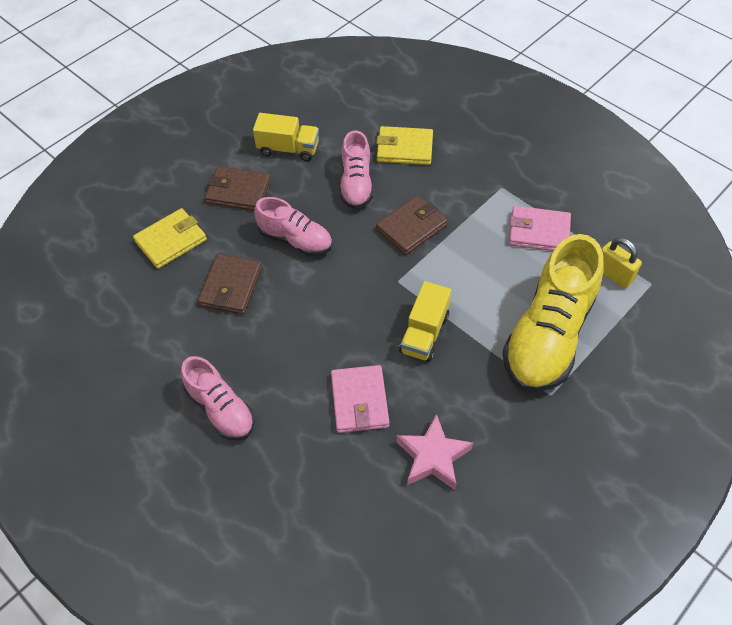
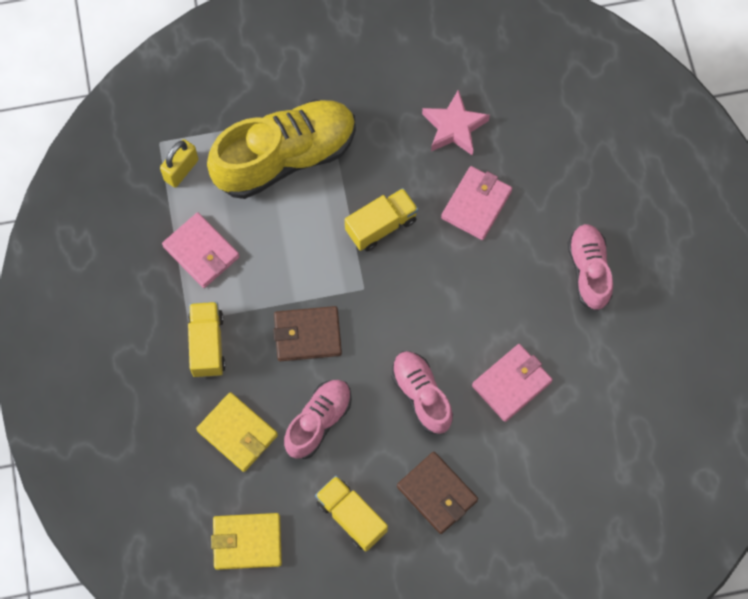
camera: 145 degrees left, 15 degrees up
(171, 241) = (537, 475): yellow wallet -> yellow wallet (247, 542)
(231, 286) = (511, 384): brown wallet -> pink wallet
(474, 182) = (207, 344): none -> yellow truck
(613, 275) = (181, 170): yellow padlock -> yellow padlock turned 45 degrees clockwise

